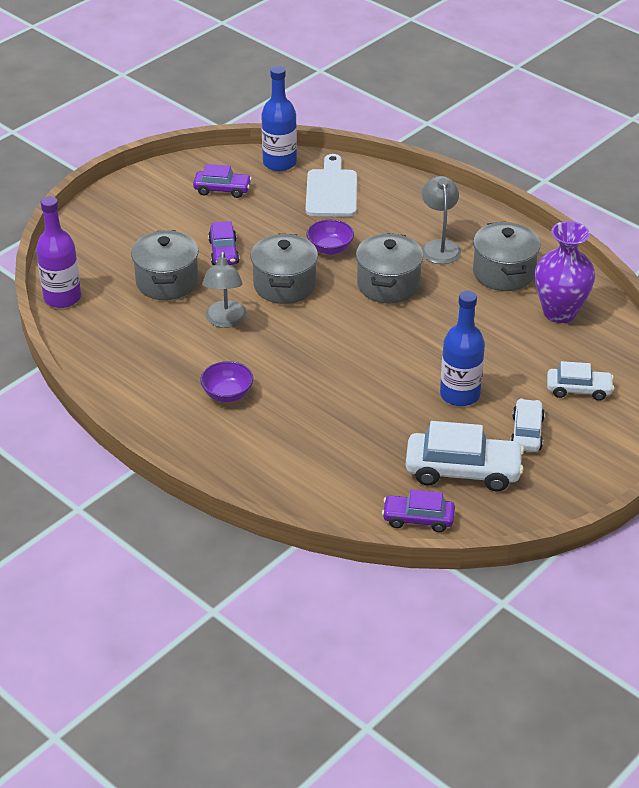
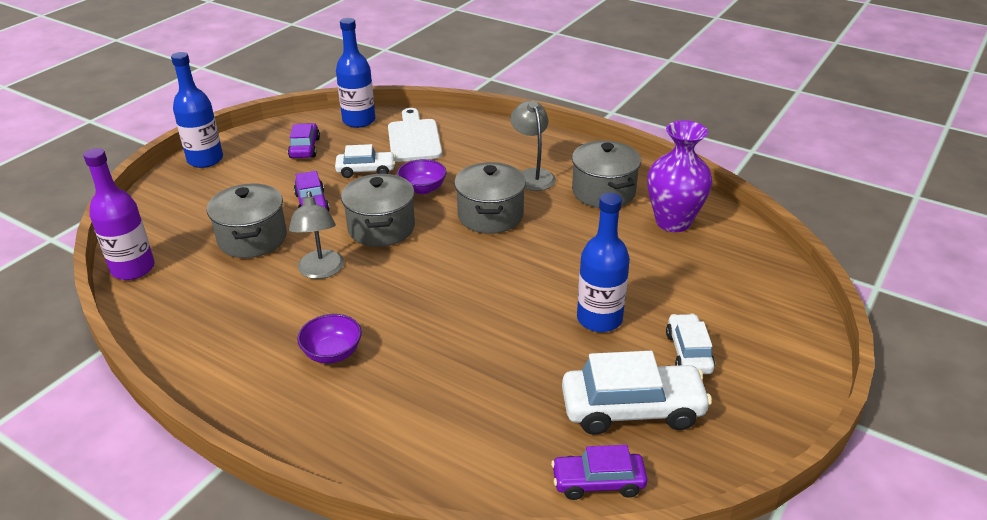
camera: 10 degrees left, 5 degrees down
(126, 192) = (205, 160): none -> blue bottle
(222, 189) = (305, 148): purple car -> purple car turned 90 degrees counterclockwise
(578, 389) = (725, 297): white car -> white car (366, 170)

